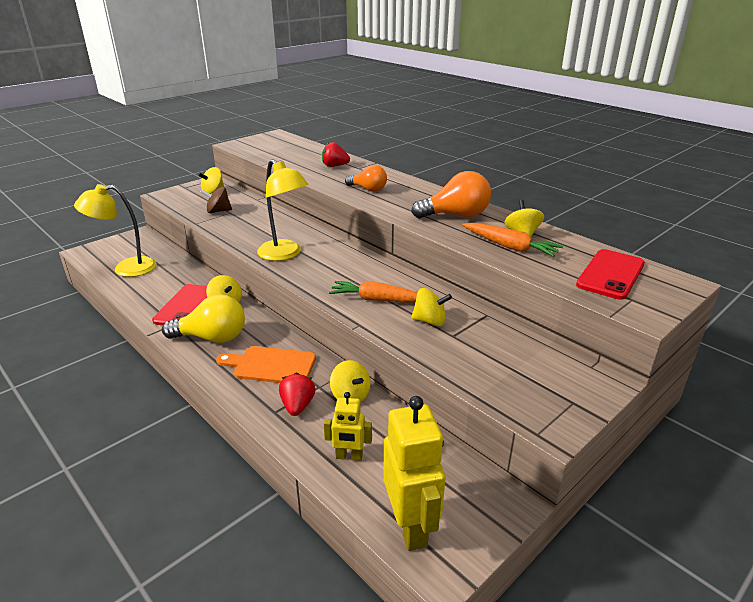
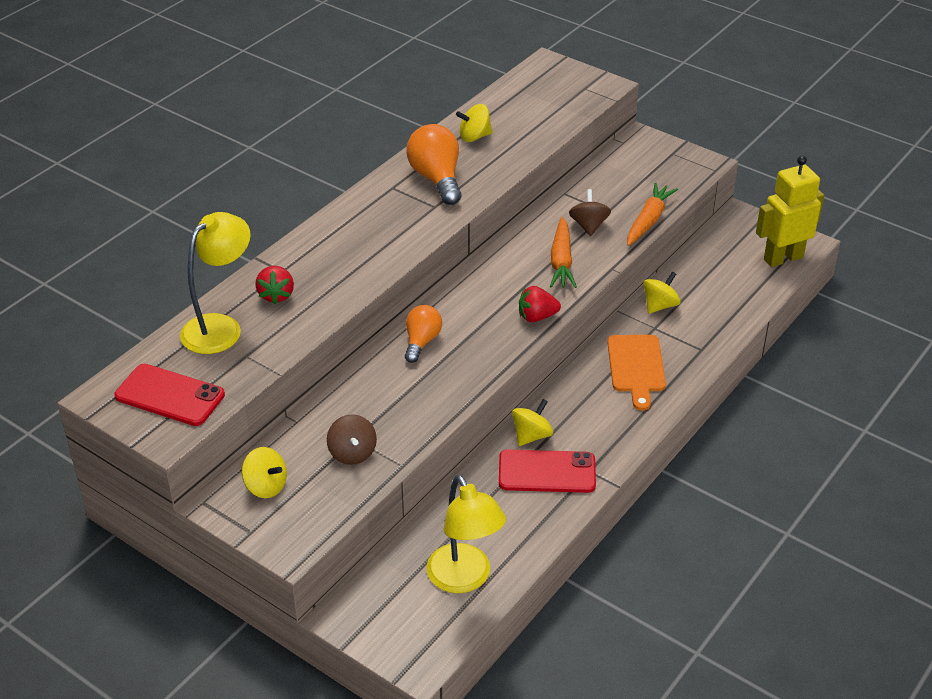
camera: 100 degrees left, 10 degrees up
(212, 338) = (605, 426): yellow light bulb -> none
(285, 254) = (479, 350): yellow lamp -> yellow lamp (220, 327)
(297, 406) = (687, 336): red strawberry -> red strawberry (537, 317)
(349, 456) = (733, 296): yellow robot -> none
(368, 189) = (367, 251): orange light bulb -> orange light bulb (421, 341)
(430, 321) = (589, 226): yellow spinning top -> brown spinning top
(509, 246) = (506, 144): orange carrot -> orange carrot (648, 220)
(610, 274) = (545, 94): red phone -> red phone (170, 395)

